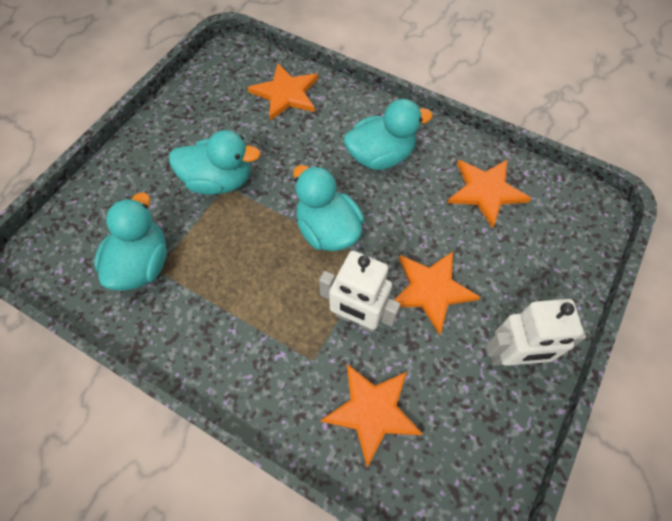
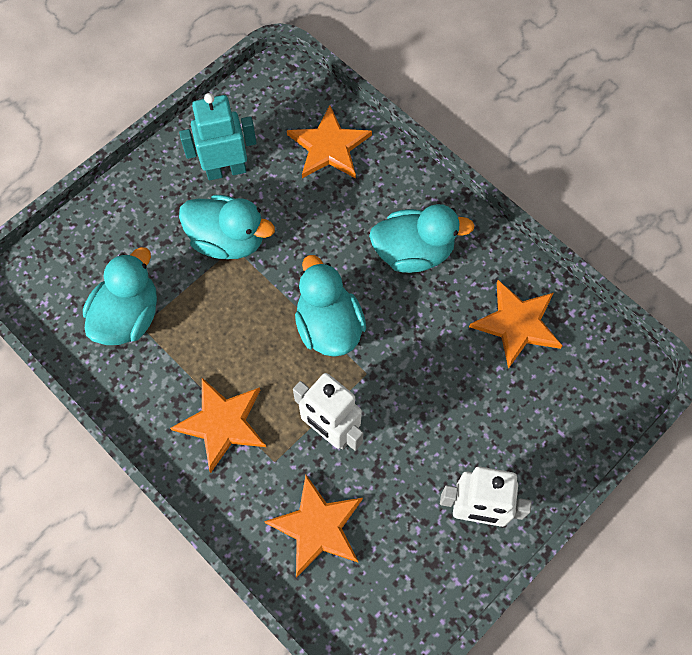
camera: 15 degrees right, 5 degrees up
(203, 128) = (226, 170): none -> turquoise robot
(431, 290) = (417, 420): orange star -> orange star (222, 423)

